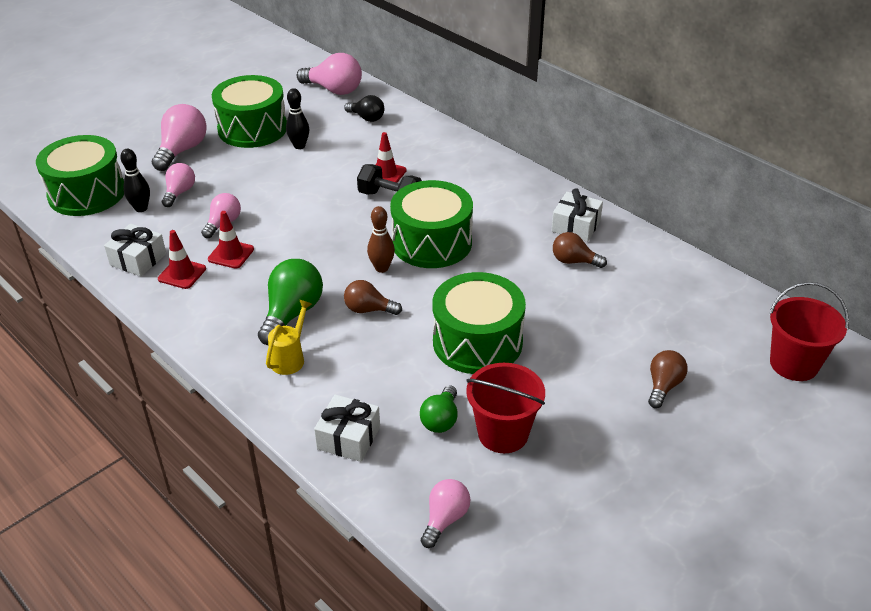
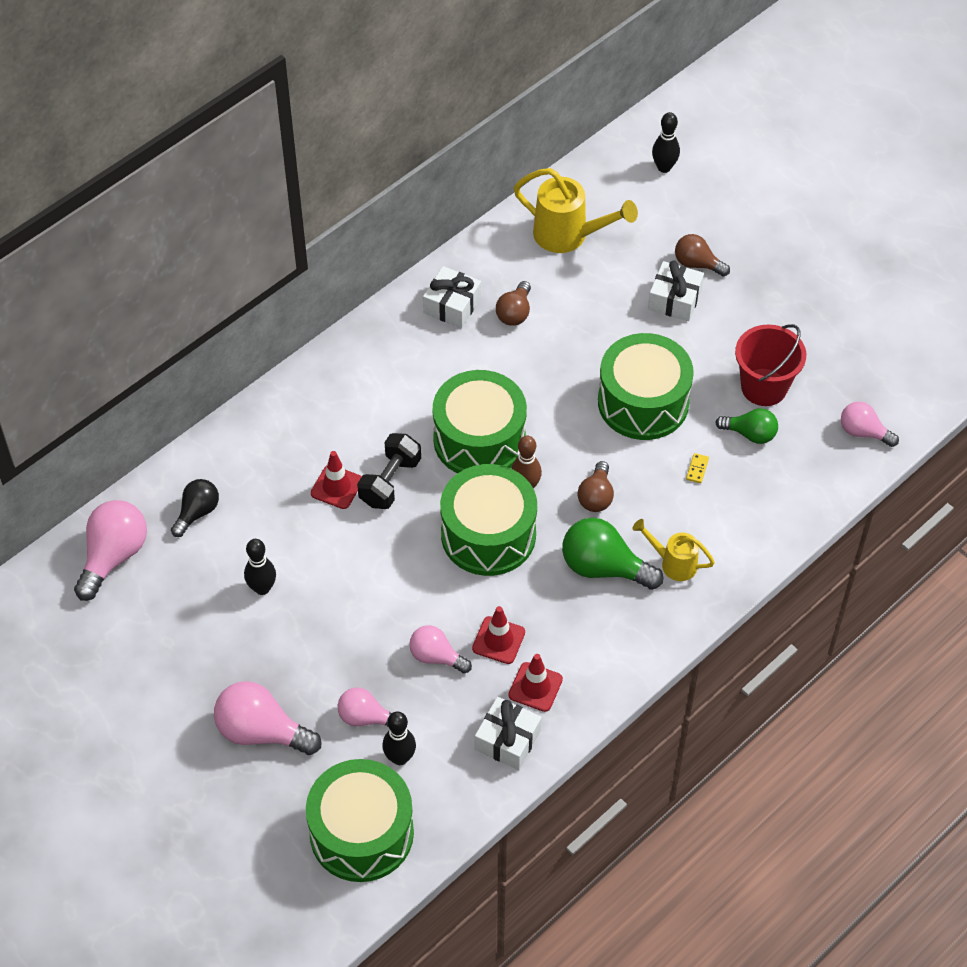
camera: 90 degrees left, 15 degrees up
(252, 129) = (211, 650): green drum -> green drum (488, 534)
(349, 438) = (778, 506): white gift -> white gift (674, 299)
(397, 378) = (697, 469): none -> yellow domino
(676, 294) = (568, 235): none -> yellow watering can
(794, 364) = (664, 167): red bucket -> black bowling pin

